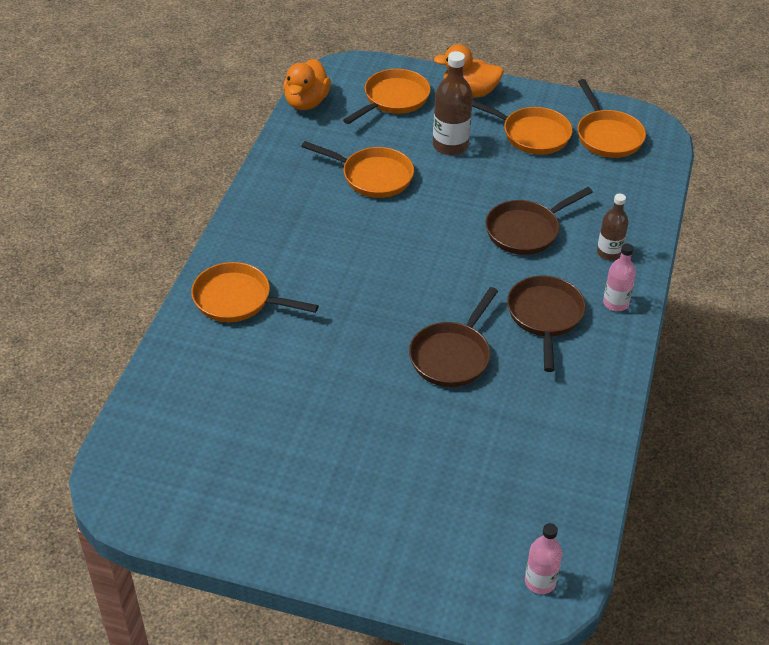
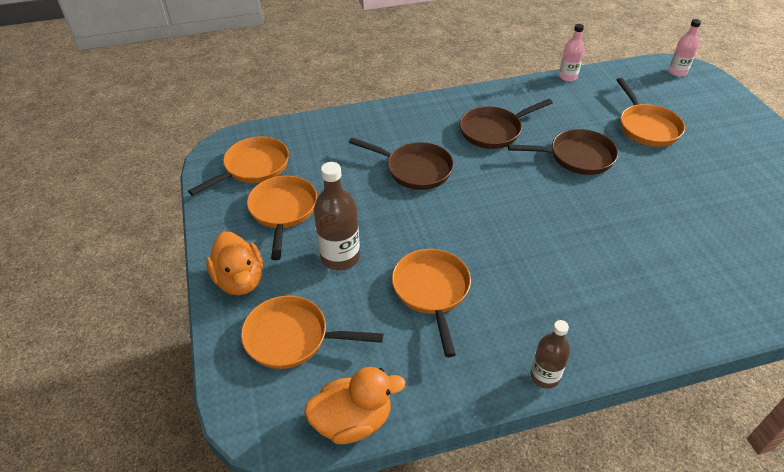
camera: 120 degrees left, 0 degrees up
(237, 299) = (673, 301): orange pan -> orange pan (646, 127)
(609, 253) = (400, 124): brown bottle -> brown bottle (545, 376)
(615, 303) = (448, 107): pink bottle -> pink bottle (568, 77)

